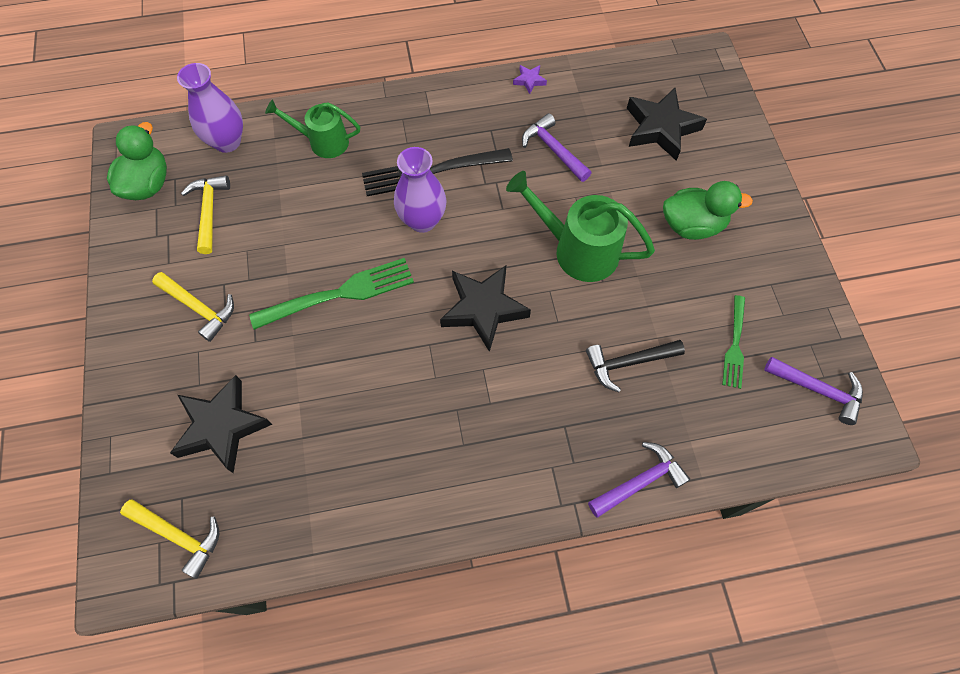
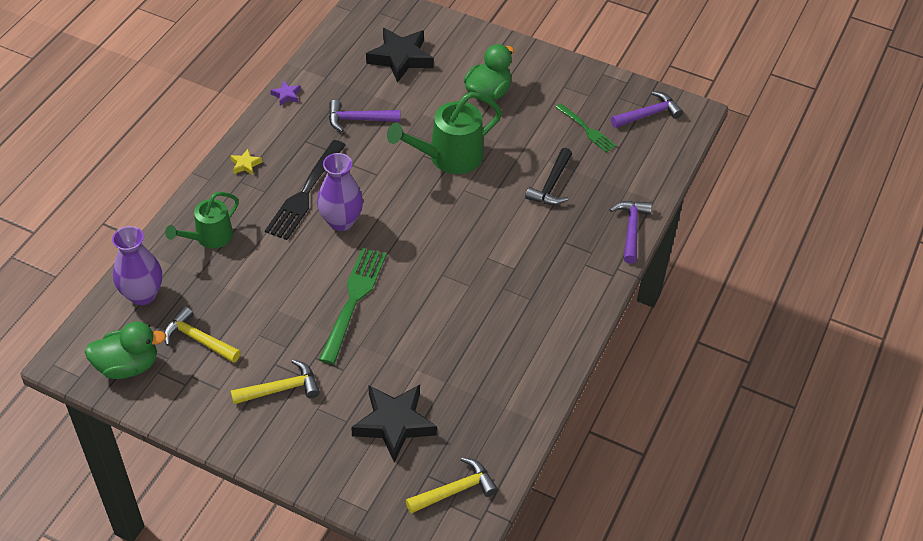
camera: 55 degrees left, 15 degrees down
(148, 184) = (128, 365): green duck -> green duck turned 120 degrees clockwise
(424, 109) = (245, 164): none -> yellow star
(483, 309) = (444, 231): black star -> none

